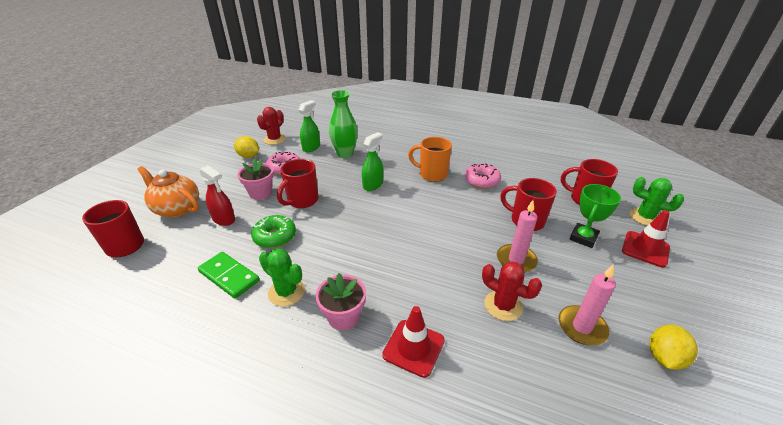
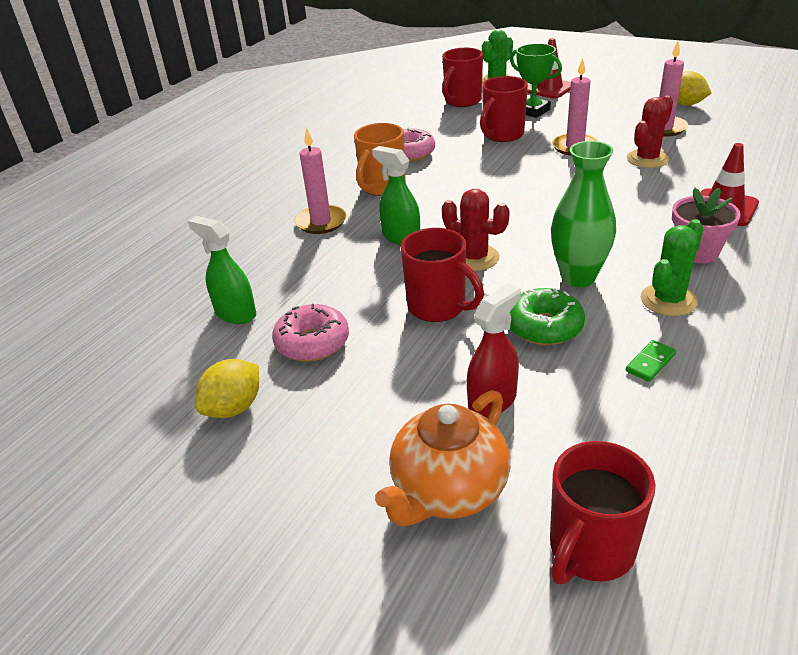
camera: 80 degrees left, 0 degrees up
(229, 276) = (650, 363): green domino -> green domino, size x0.52
(260, 193) = (403, 363): pink flower pot -> none
(274, 139) = (164, 375): red cactus -> red cactus (474, 258)
(345, 154) = (282, 269): green vase -> green vase (578, 277)
(390, 159) = (321, 222): none -> pink candle

